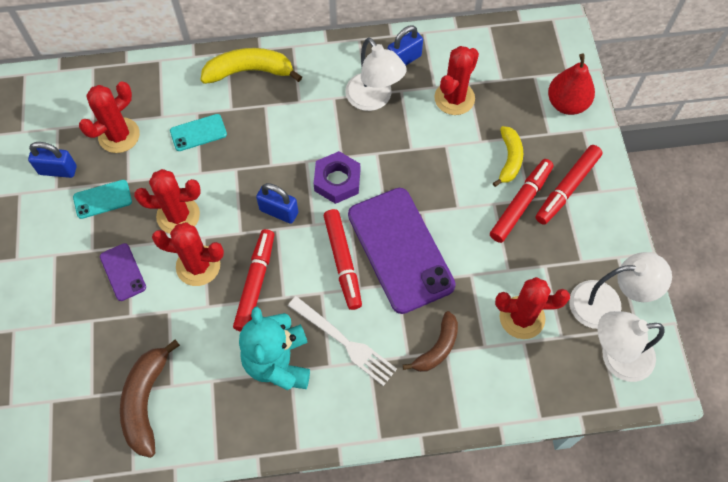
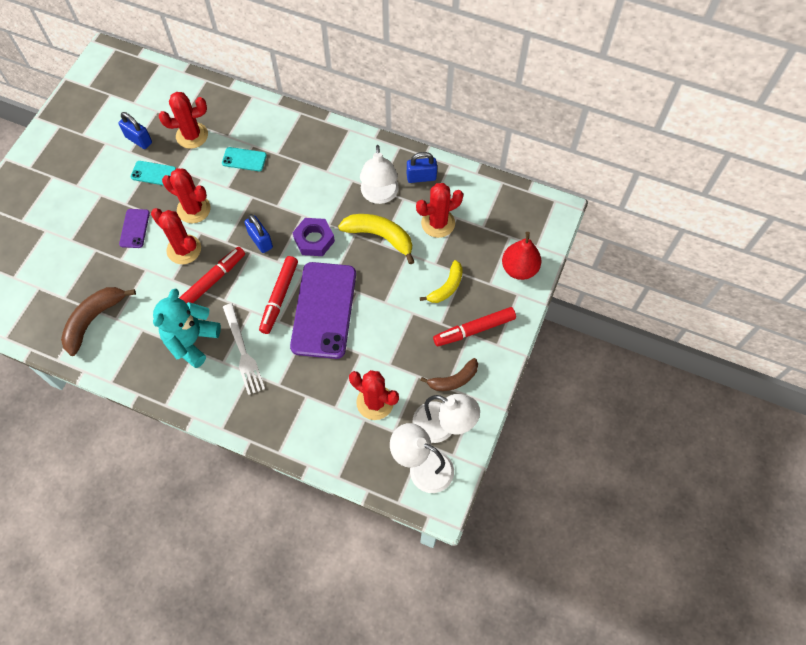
camera: 30 degrees right, 0 degrees up
(249, 71) = (307, 133): yellow banana -> yellow banana (380, 237)
(437, 348) = (302, 390): brown banana -> brown banana (453, 379)
(520, 203) = (431, 323): red marker -> none

